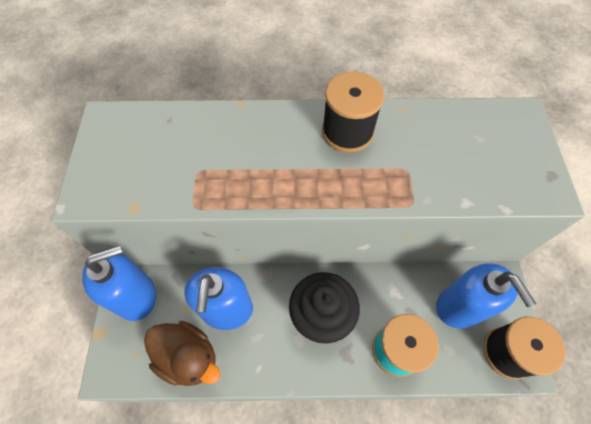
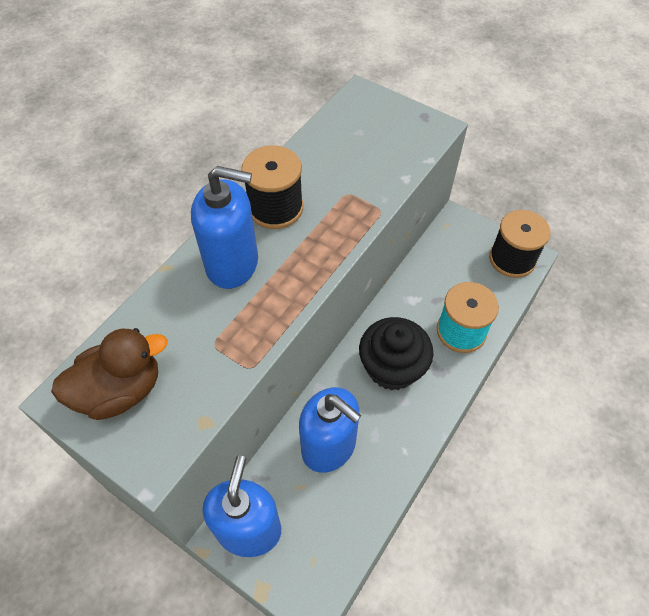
camera: 55 degrees left, 5 degrees down
(188, 357) = (351, 509): brown duck -> brown duck (120, 390)
(459, 307) = (457, 264): blue soap dispenser -> blue soap dispenser (232, 264)

